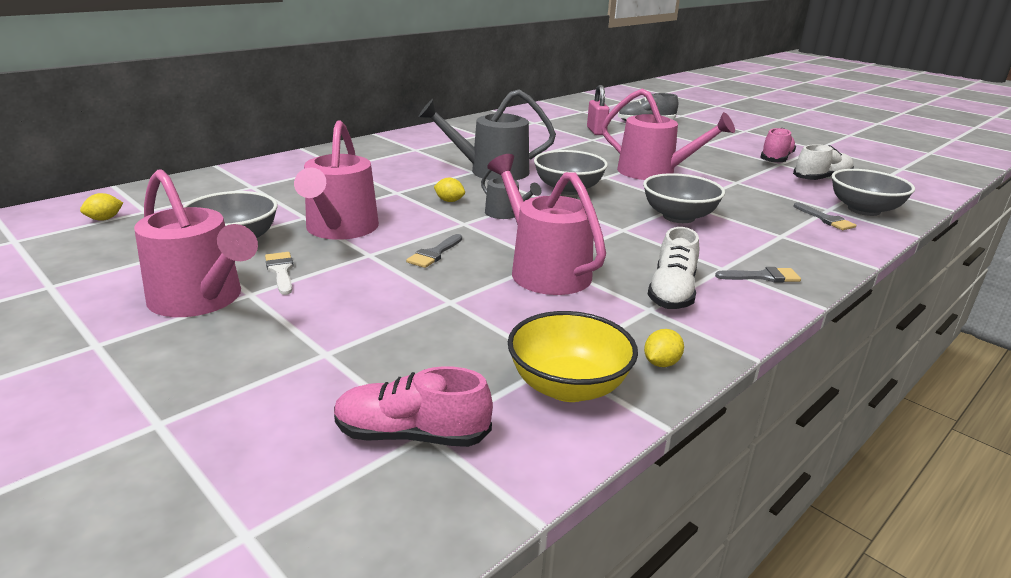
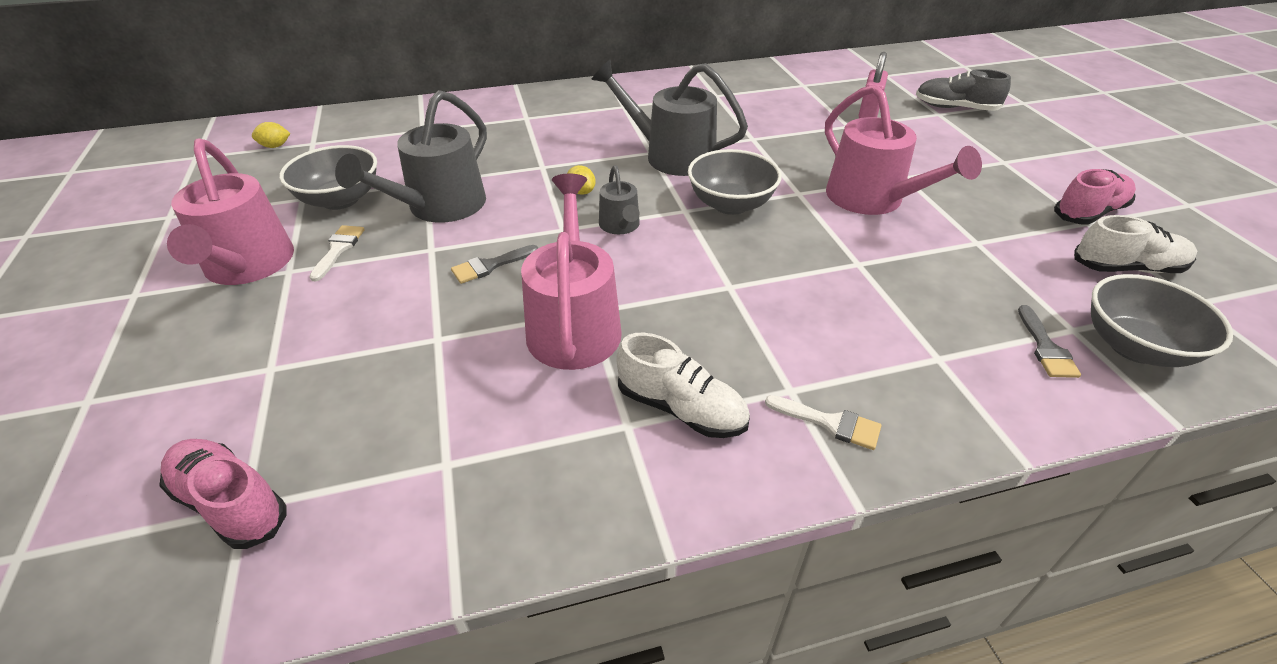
camera: 30 degrees right, 15 degrees up
(340, 229) = (439, 207): pink watering can -> grey watering can
(568, 386) = (423, 504): yellow bowl -> none
(661, 363) = (551, 514): yellow lemon -> none
(672, 292) = (681, 408): white shoe -> white shoe turned 105 degrees counterclockwise
(678, 217) = (824, 285): grey bowl -> none
(763, 276) = (830, 423): grey brush -> white brush

